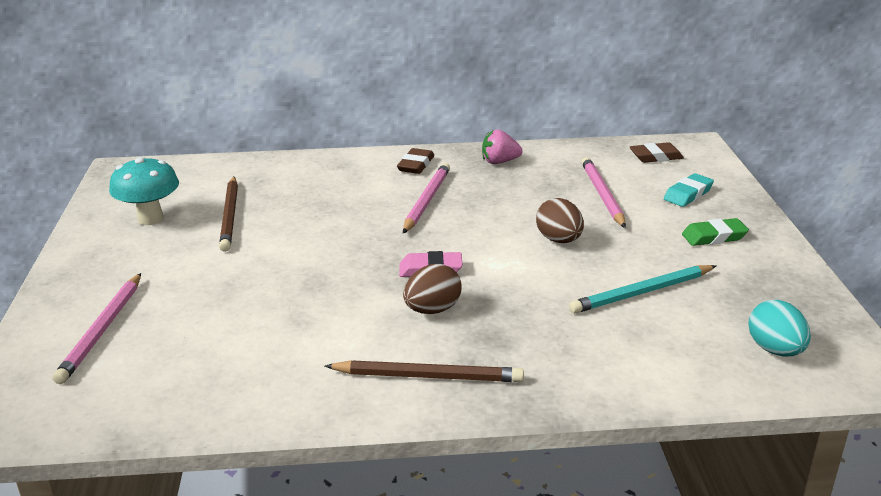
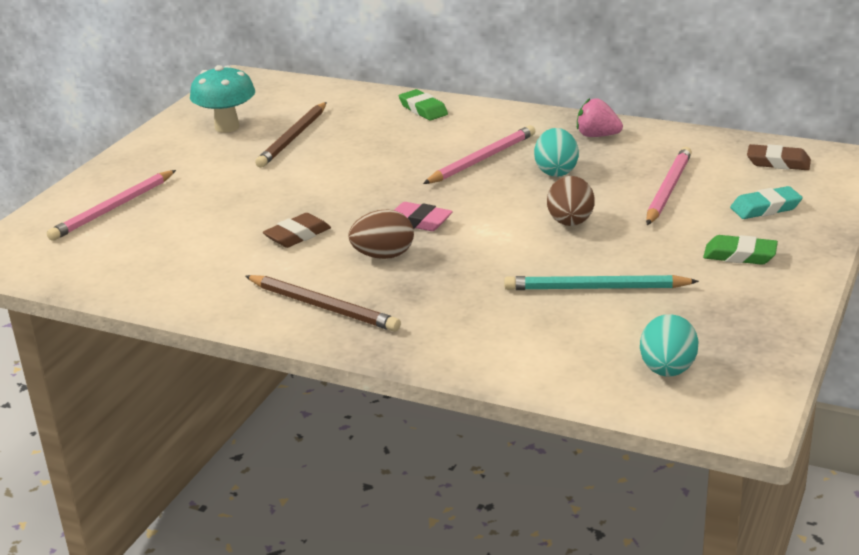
camera: 30 degrees right, 0 degrees up
(328, 167) = (423, 109): none -> green eraser
(416, 165) = (508, 123): brown eraser -> brown eraser (297, 235)
(499, 198) = (556, 171): none -> turquoise egg

